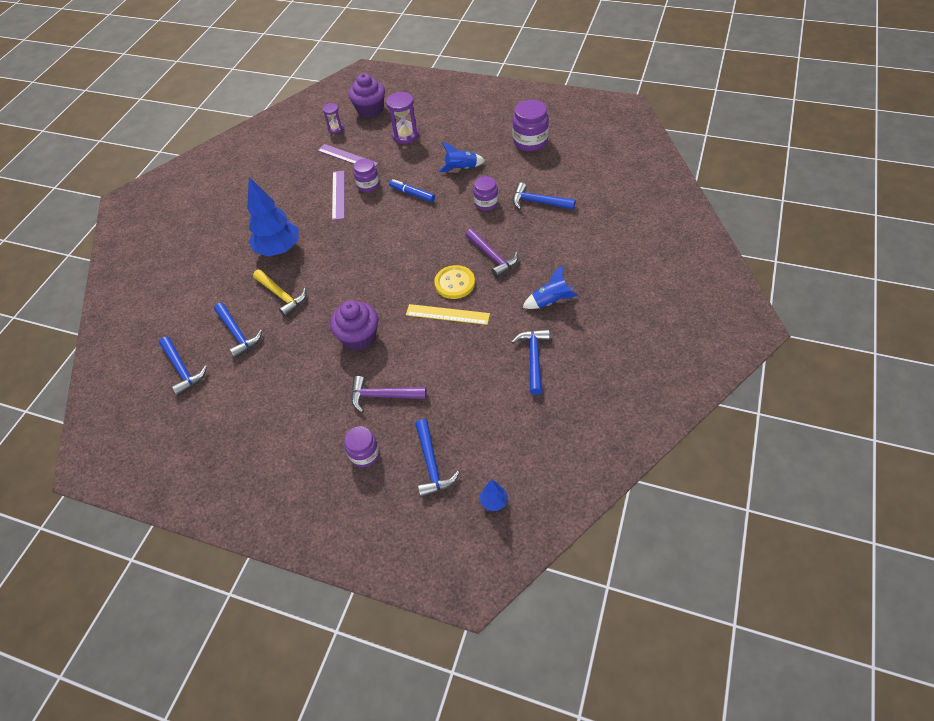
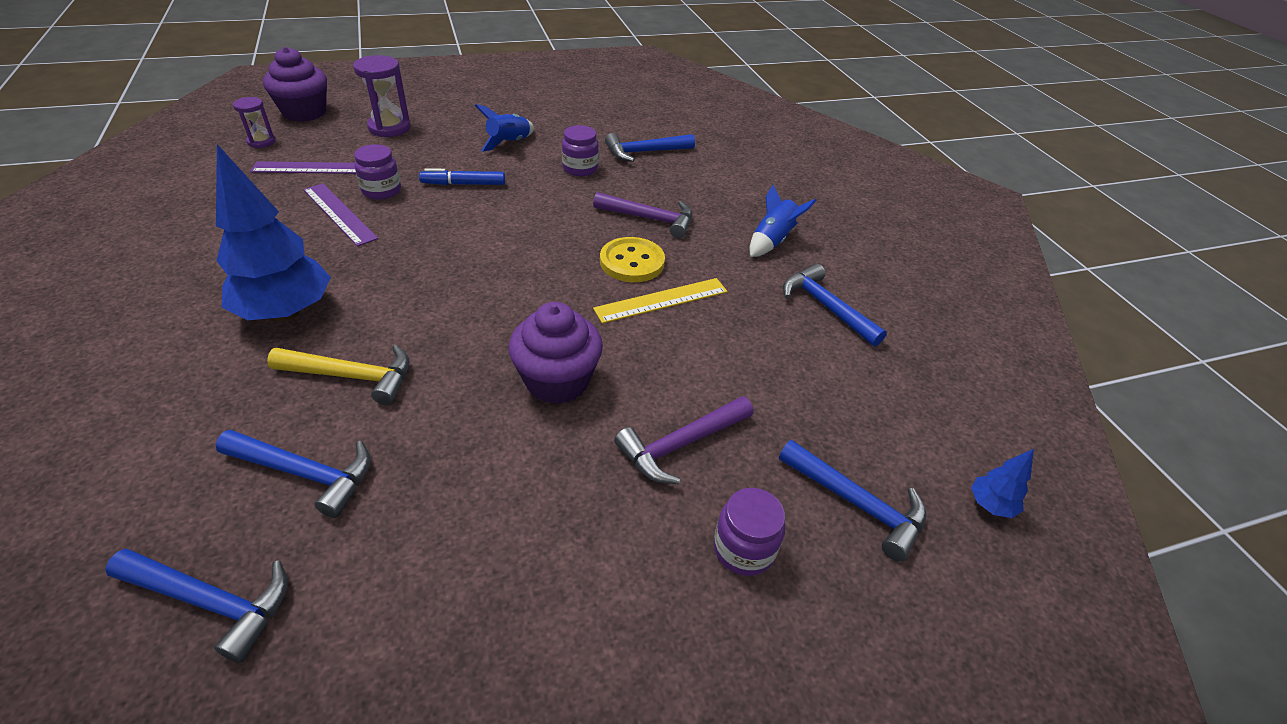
camera: 45 degrees left, 10 degrees down
(530, 141) = (570, 101): purple jar -> none

